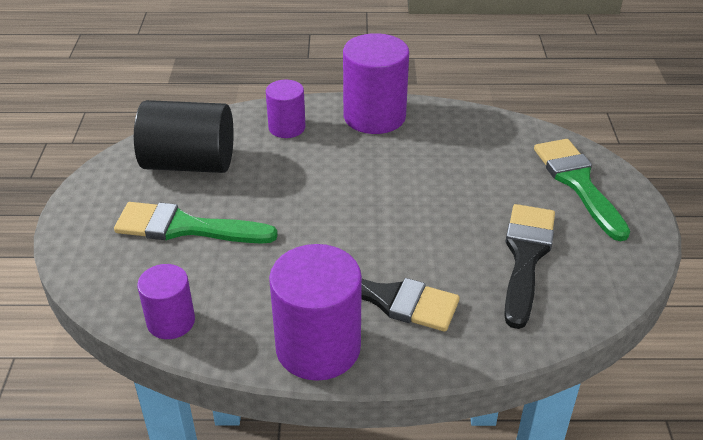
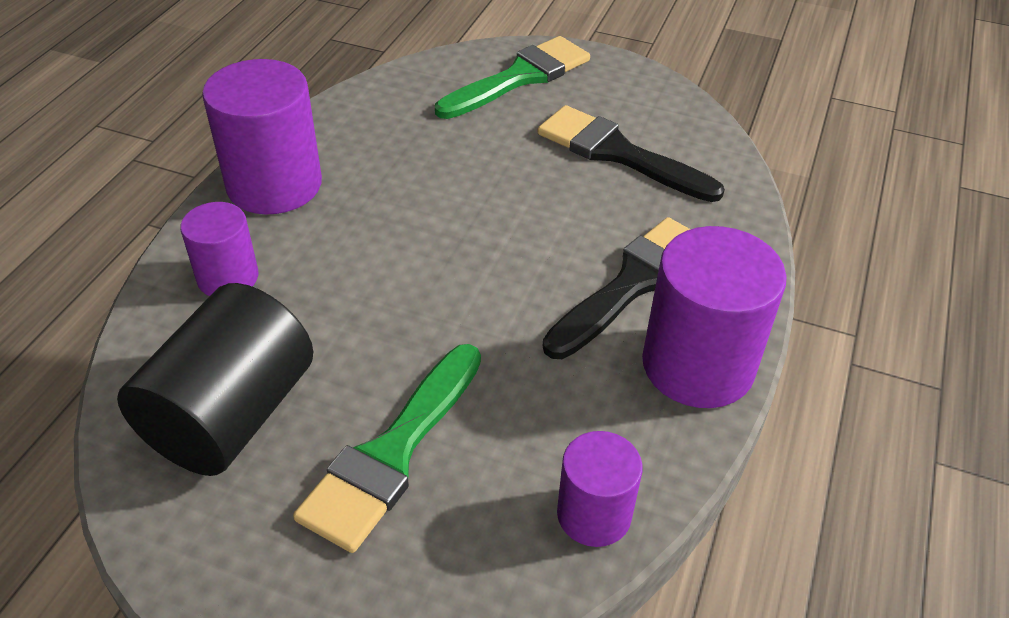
camera: 70 degrees left, 5 degrees up
(578, 183) = (520, 77): green brush -> green brush turned 135 degrees clockwise

